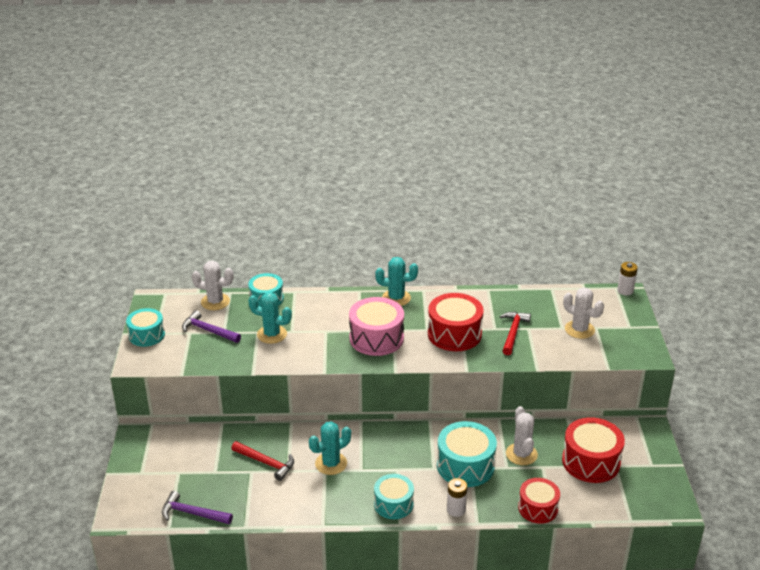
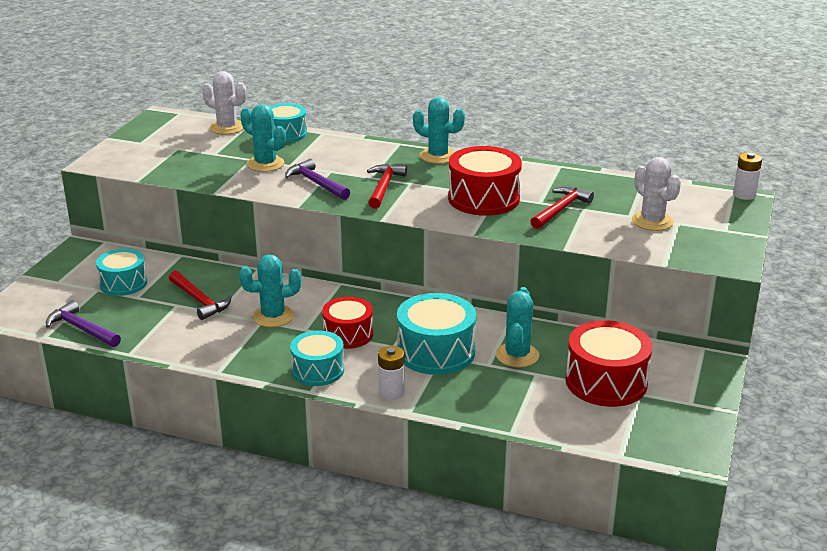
camera: 20 degrees right, 5 degrees down
(147, 335) = (130, 143): turquoise drum -> turquoise drum (123, 283)
(208, 330) = (198, 149): purple hammer -> purple hammer (316, 183)
(376, 338) = (384, 187): pink drum -> red hammer
(521, 454) = (517, 355): white cactus -> turquoise cactus
(538, 508) = (499, 414): red drum -> red drum (348, 334)

